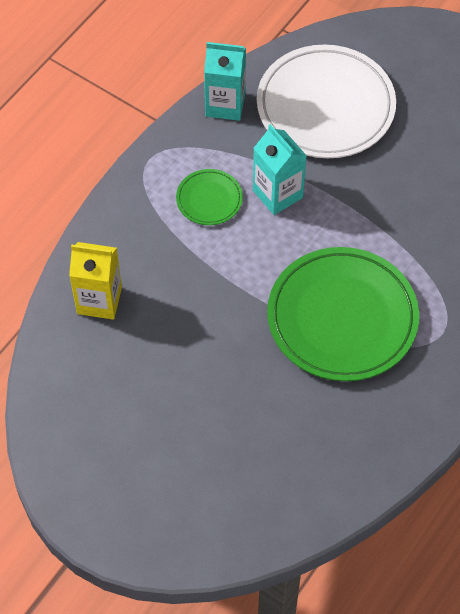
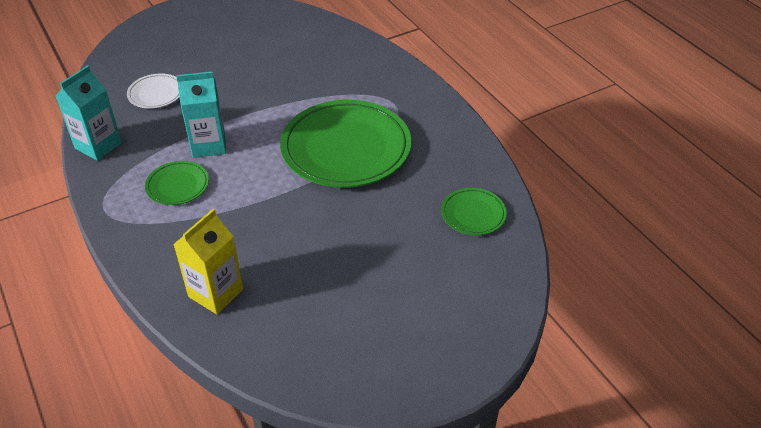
camera: 65 degrees left, 15 degrees down
(310, 477) = (473, 214): none -> green plate
(325, 106) = (156, 94): white plate -> white plate, size x0.46

